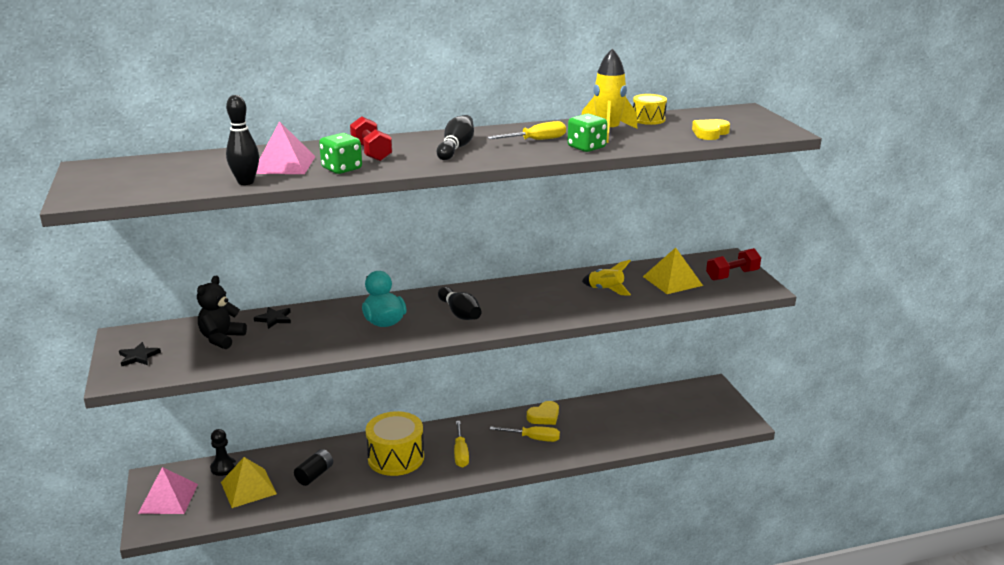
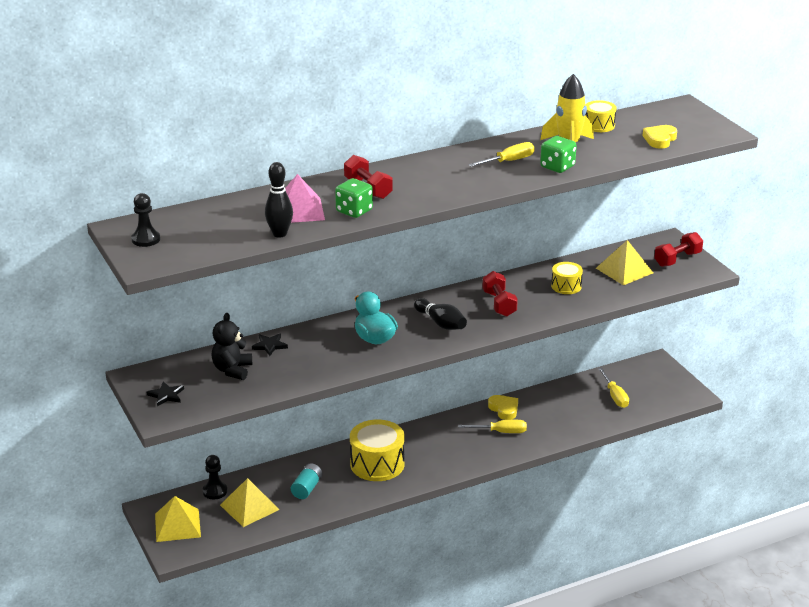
camera: 10 degrees left, 5 degrees up
(103, 177) = (146, 239): none -> black pawn
(168, 498) = (177, 525): pink pyramid -> yellow pyramid
(314, 475) = (307, 488): black battery -> turquoise battery
(456, 148) = (441, 177): black bowling pin -> none
(461, 453) = (437, 453): yellow screwdriver -> yellow screwdriver (615, 396)
(529, 300) = (499, 304): none -> red dumbbell
(544, 416) = (504, 409): yellow heart -> yellow heart turned 75 degrees counterclockwise
(606, 290) = (566, 286): yellow rocket -> yellow drum

